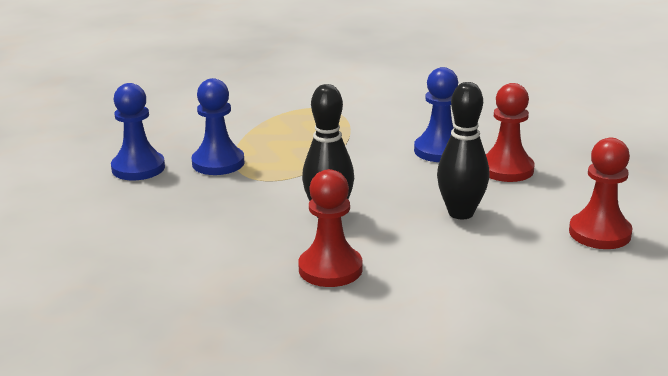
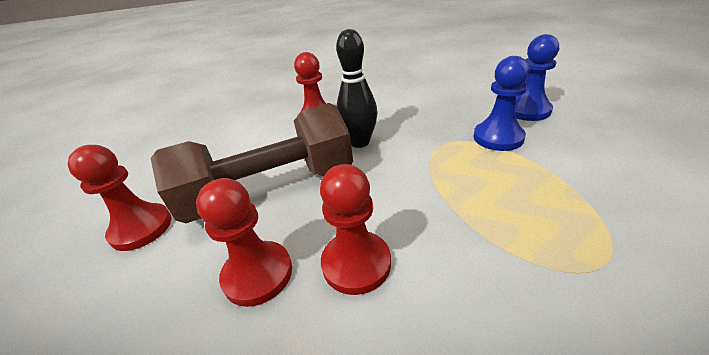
camera: 145 degrees right, 10 degrees up
(439, 151) = (356, 263): blue pawn -> red pawn
(461, 213) = (270, 189): black bowling pin -> brown dumbbell

